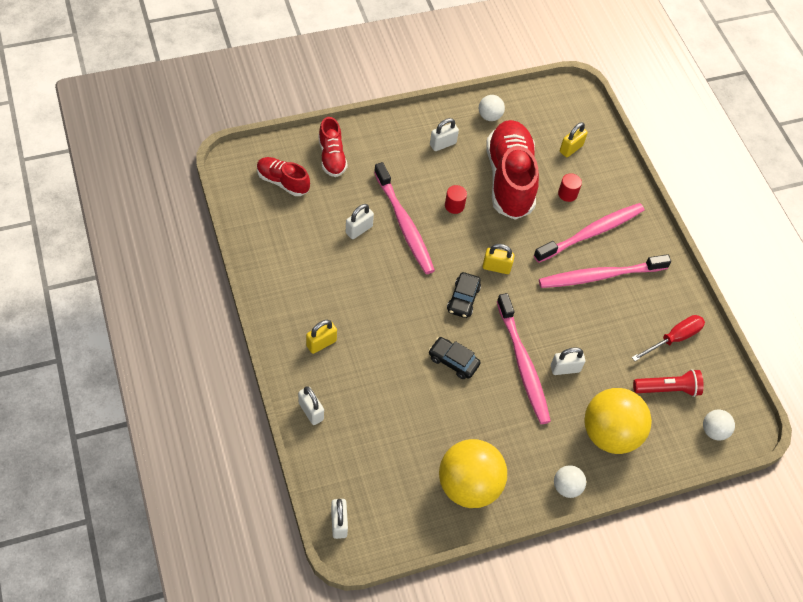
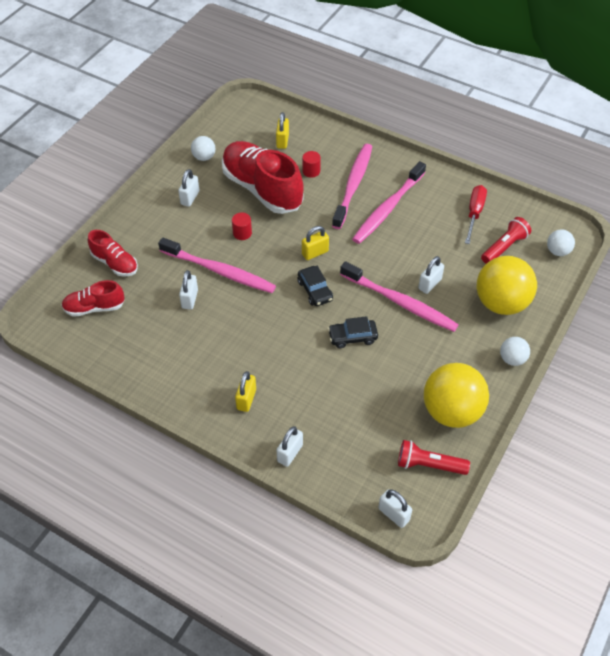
camera: 35 degrees left, 5 degrees down
(311, 411) = (290, 453): white padlock -> white padlock turned 75 degrees counterclockwise
(405, 510) = (429, 465): none -> red flashlight

